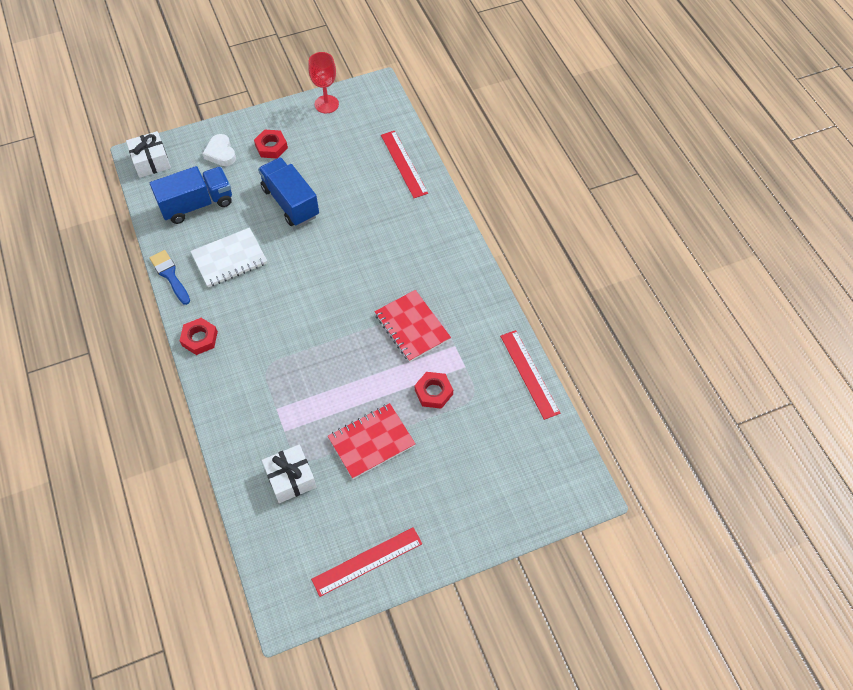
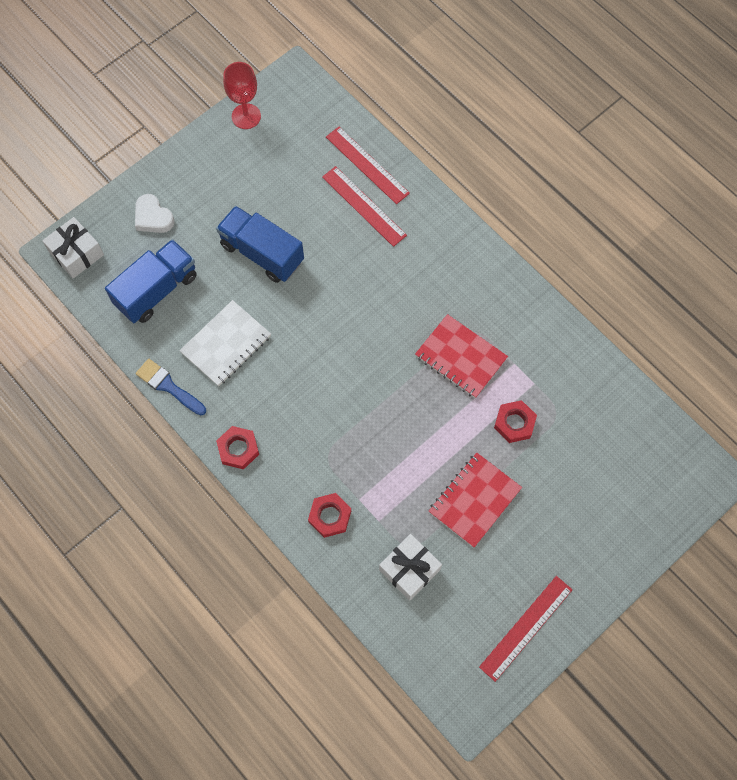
camera: 20 degrees left, 10 degrees up
(271, 147) = (208, 191): red nut -> red nut (330, 516)
(529, 374) = (603, 368): red ruler -> red ruler (364, 206)

